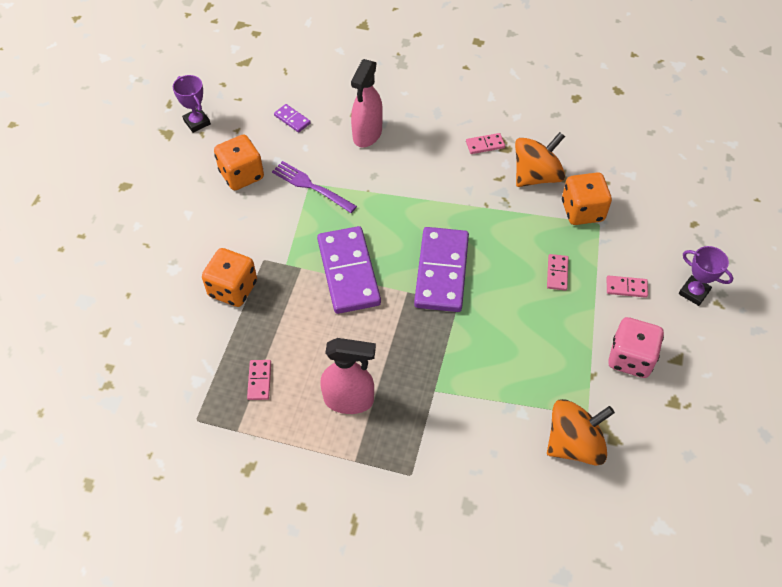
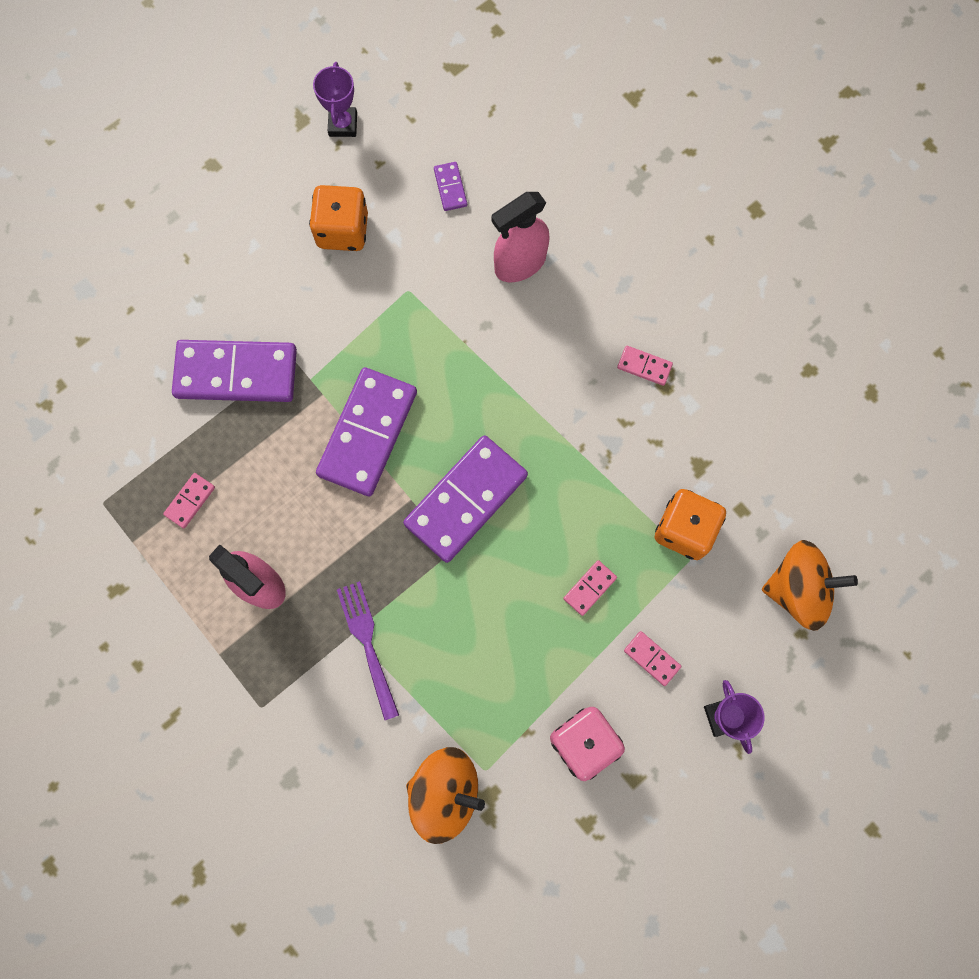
camera: 35 degrees right, 20 degrees up
(233, 289) = (236, 373): orange dice -> purple domino
(311, 186) = (406, 294): purple fork -> purple fork (367, 644)
(536, 176) = (670, 448): orange spinning top -> orange spinning top (798, 589)

